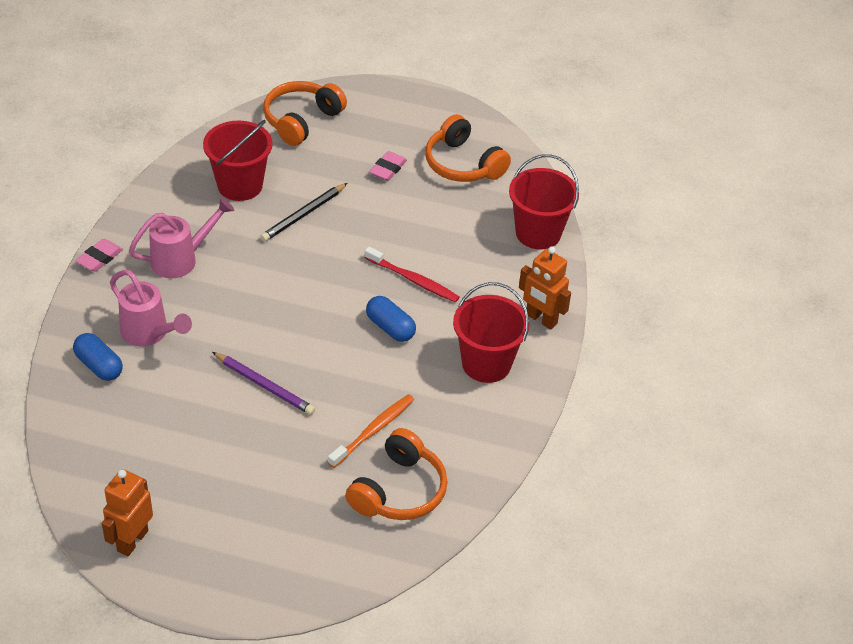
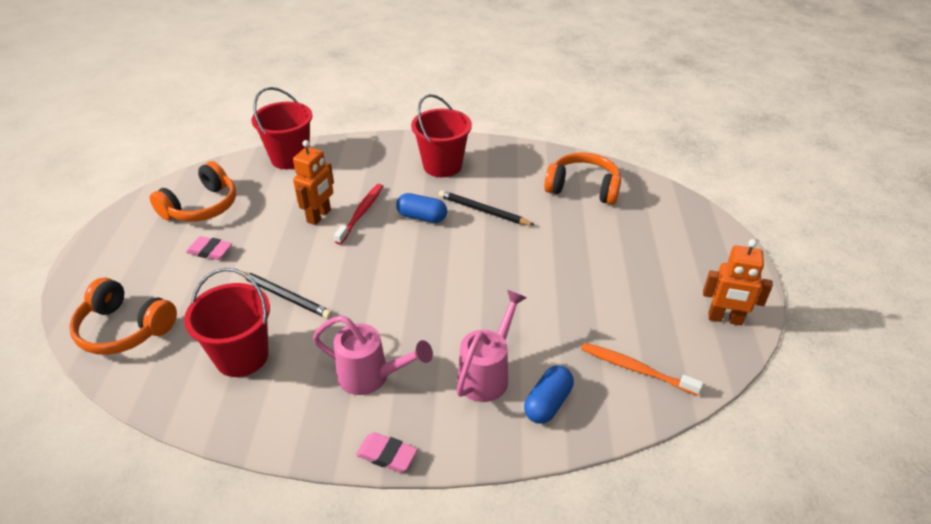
camera: 100 degrees left, 5 degrees down
(181, 259) = (371, 377): pink watering can -> pink watering can turned 150 degrees clockwise
(264, 385) = (517, 277): purple pencil -> none
(373, 430) = (534, 208): orange toothbrush -> orange toothbrush (635, 369)
(384, 383) = (483, 211): none -> black pencil
(390, 328) = (422, 217): blue capsule -> blue capsule turned 75 degrees clockwise
(541, 319) = (387, 147): orange robot -> orange robot (319, 216)

